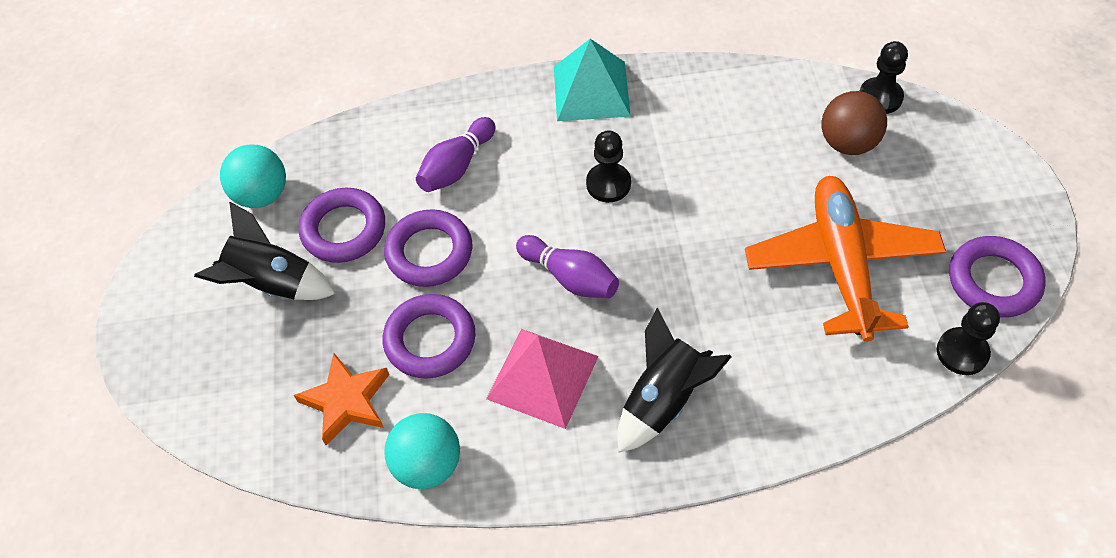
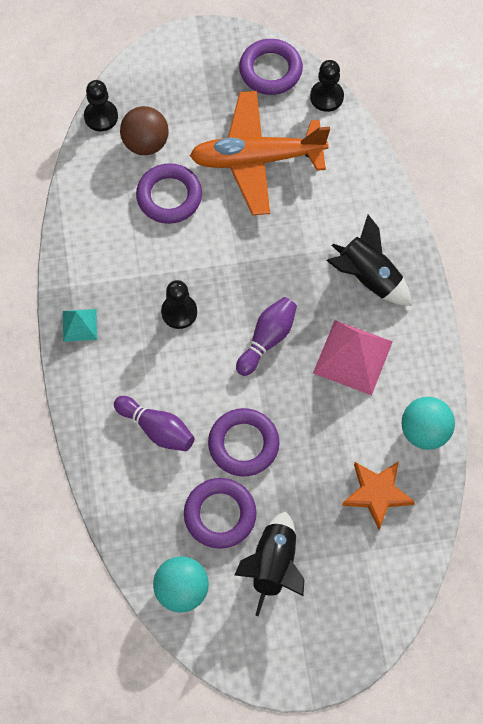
camera: 95 degrees left, 10 degrees up
(430, 340) = (323, 437): purple ring -> purple ring (169, 196)
(591, 91) = (79, 325): turquoise pyramid -> turquoise pyramid, size x0.55

